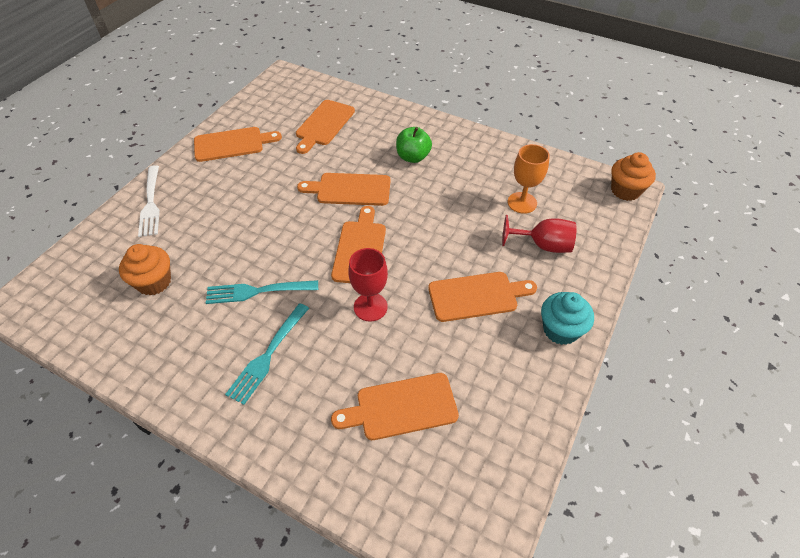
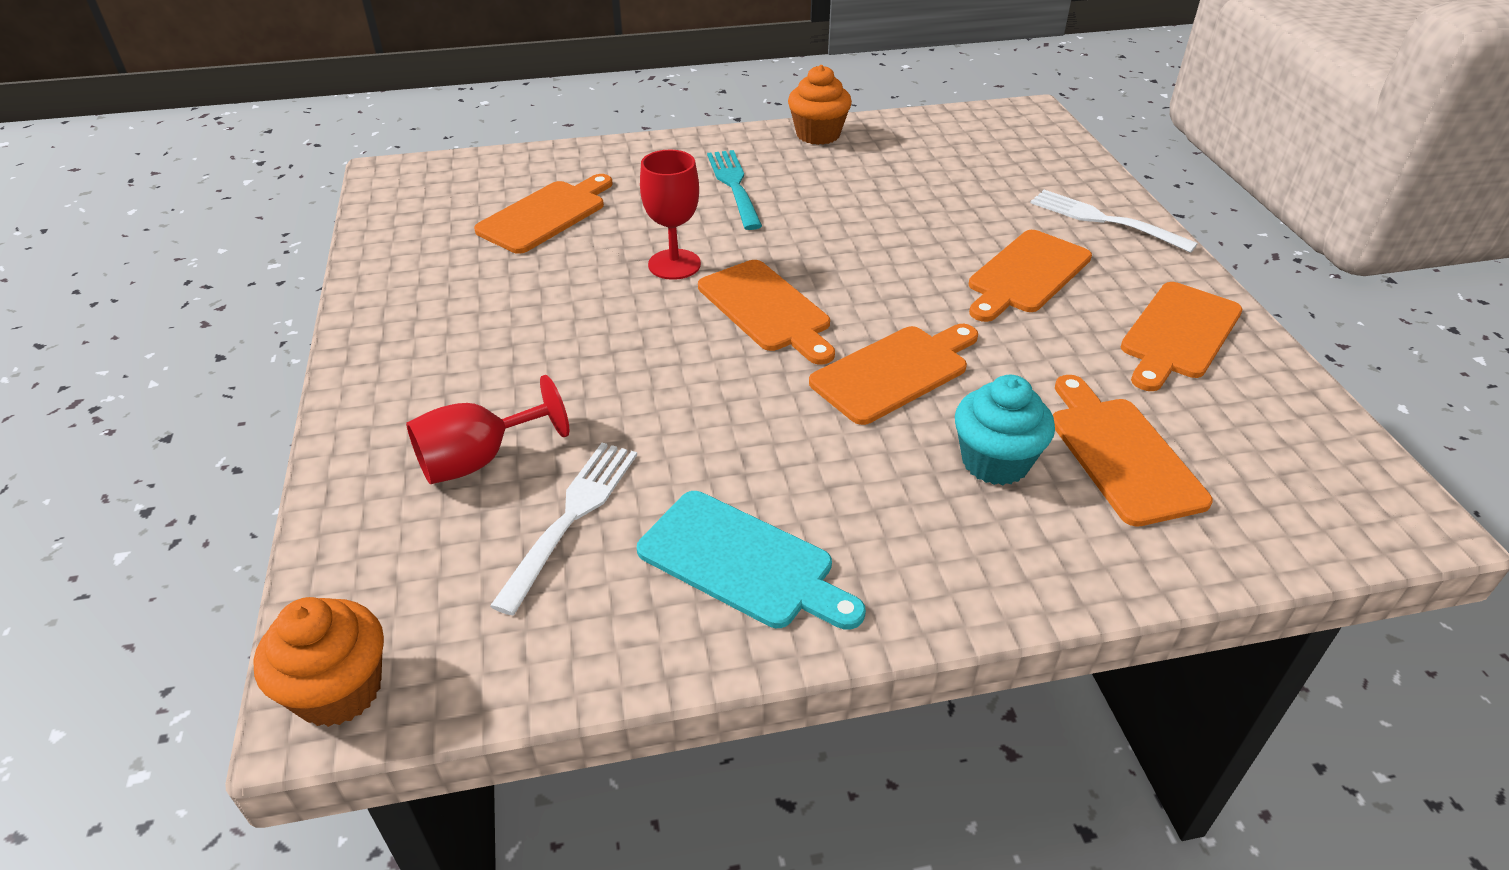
camera: 140 degrees right, 10 degrees down
(154, 282) = (945, 174): orange cupcake -> orange cupcake (818, 134)
(258, 291) = (825, 217): turquoise fork -> none
(413, 157) = (873, 490): green apple -> none
(476, 296) = (541, 339): orange cutting board -> orange cutting board (1026, 275)
(477, 160) = (742, 562): none -> turquoise cutting board
(522, 203) = (571, 518): orange goblet -> white fork
(560, 330) = (386, 359): turquoise cupcake -> turquoise cupcake (995, 462)

